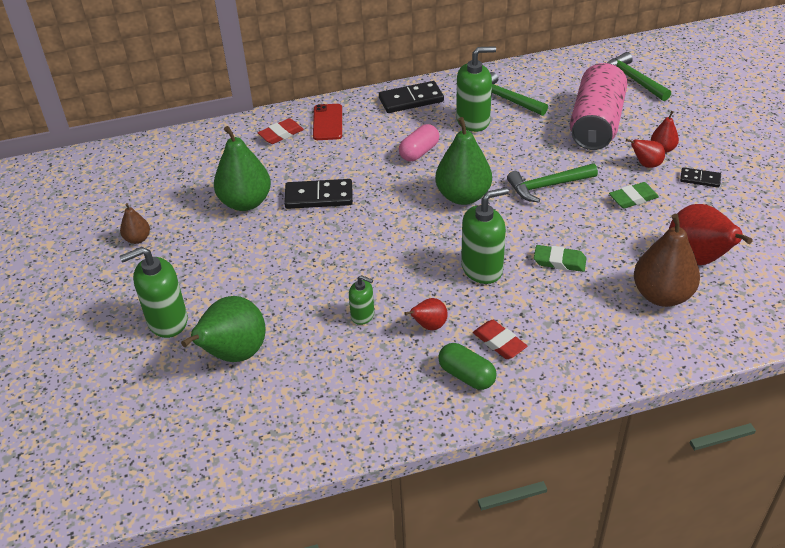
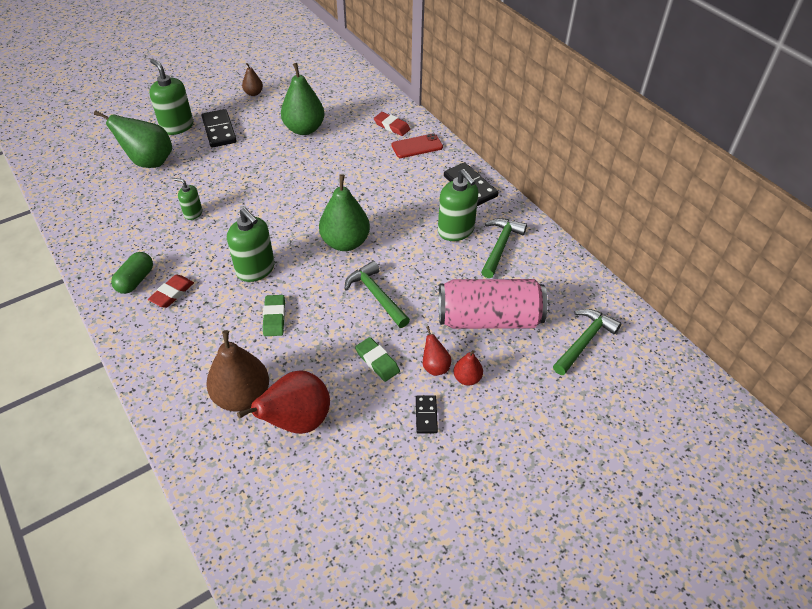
camera: 70 degrees right, 5 degrees up
(319, 196) = (321, 162): black domino -> black domino (219, 130)
(362, 315) = (193, 213): green soap dispenser -> green soap dispenser turned 105 degrees clockwise
(419, 152) = (396, 205): pink capsule -> none
(429, 326) = (186, 250): red pear -> none

